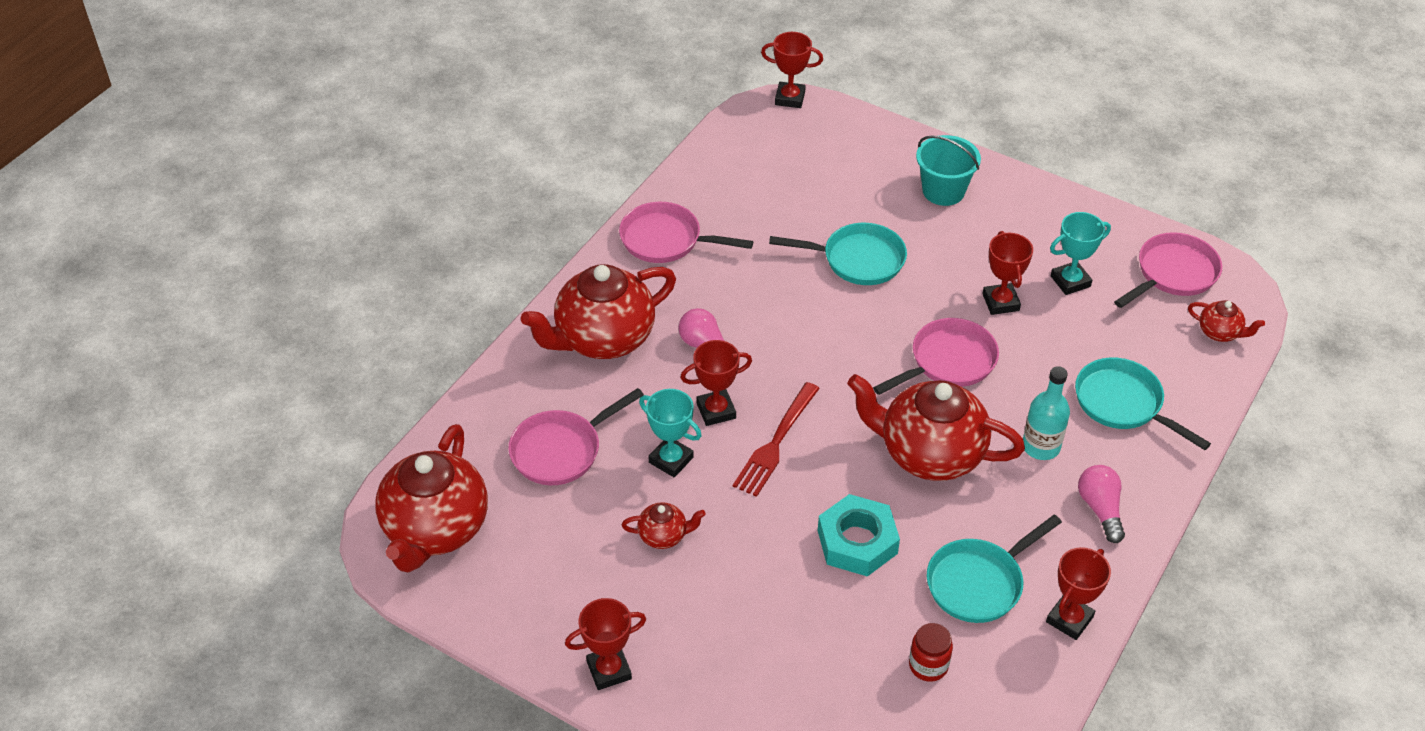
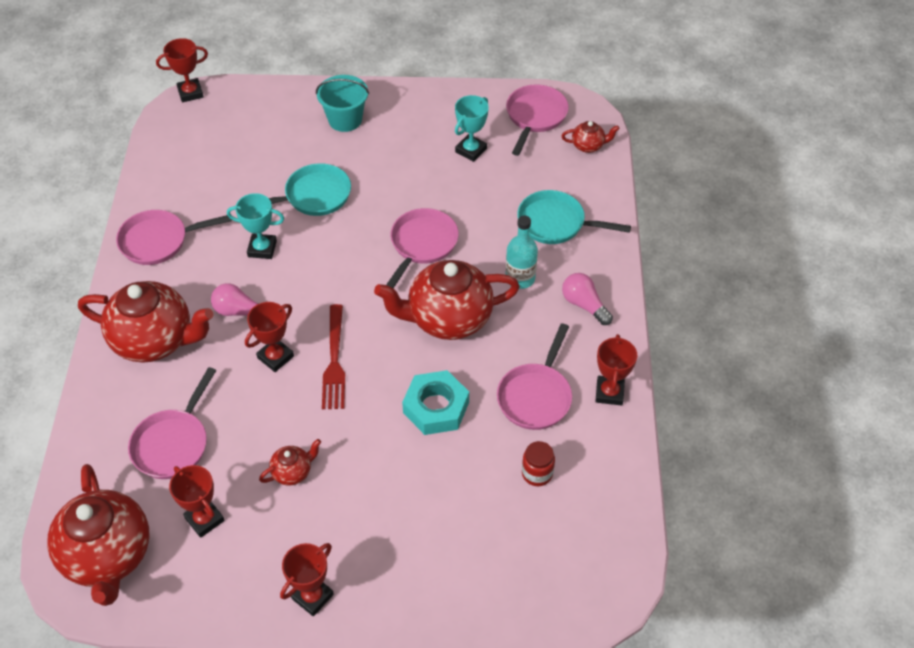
camera: 30 degrees left, 5 degrees up
(603, 339) = (155, 340): red teapot -> red teapot turned 105 degrees counterclockwise
(671, 460) = (263, 411): turquoise trophy -> turquoise trophy (262, 249)
(979, 582) = (536, 396): turquoise pan -> pink pan
(1000, 302) = (432, 185): red trophy -> red trophy (204, 519)

